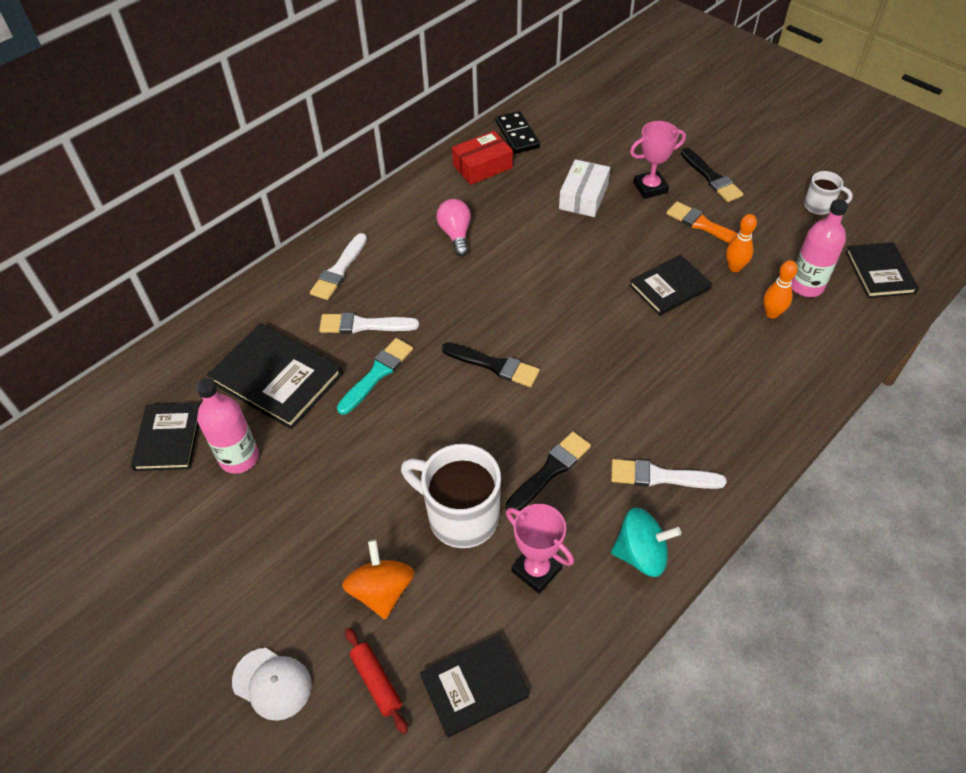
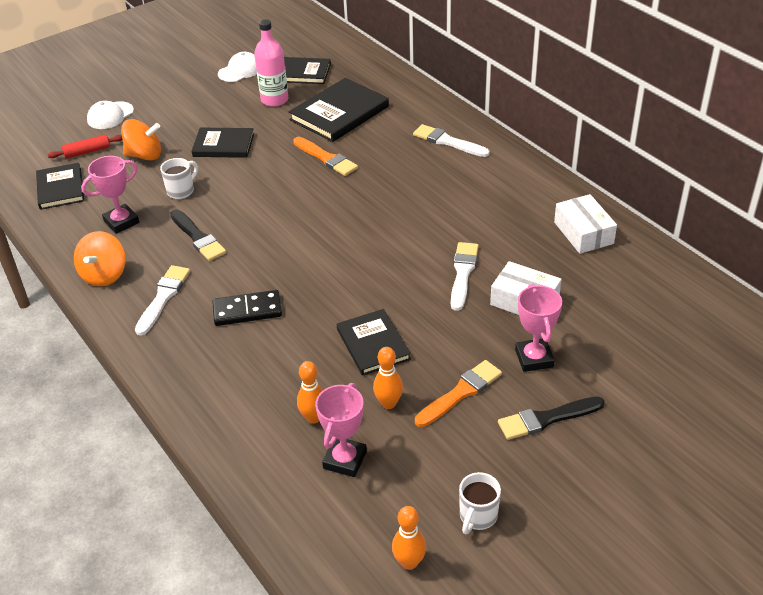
camera: 100 degrees right, 10 degrees down
(151, 522) = (240, 70): none -> white cap
(364, 325) = (380, 153): white brush -> white brush (463, 273)
(377, 374) = (326, 158): turquoise brush -> orange brush
(456, 235) = (480, 208): pink light bulb -> none
(460, 516) = (181, 191): white mug -> white mug, size x0.52
(482, 166) = (583, 233): red box -> white box
(494, 365) = (313, 218): black brush -> none
(517, 135) = (639, 263): black domino -> black domino (247, 311)
(641, 554) = (104, 275): turquoise spinning top -> orange spinning top
(806, 286) = (344, 460): pink bottle -> pink trophy
(877, 237) = (409, 562): none -> orange bowling pin
(880, 272) = (347, 542): black book -> black book (223, 145)

